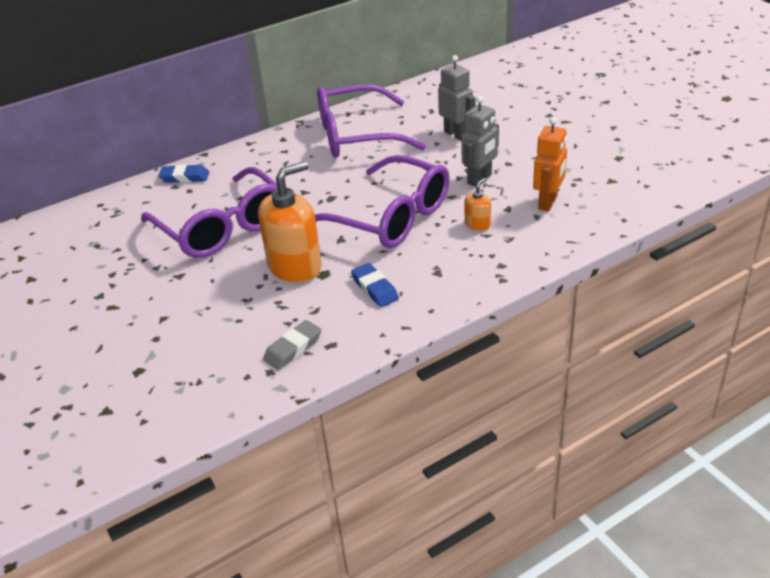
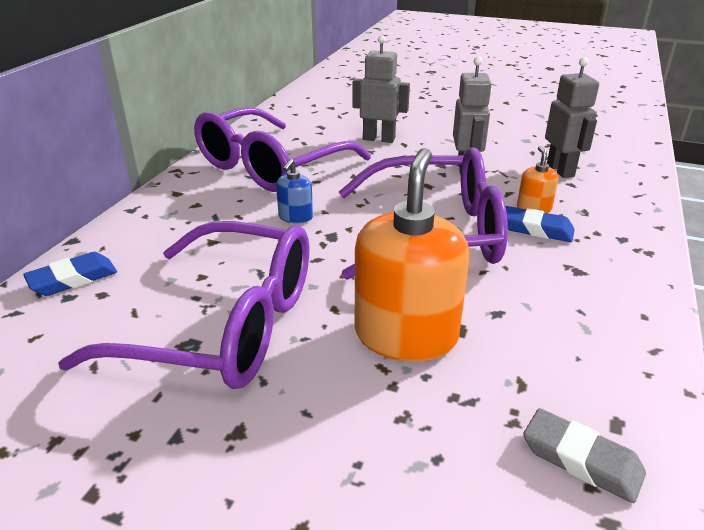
camera: 40 degrees left, 5 degrees down
(293, 348) = (581, 460): grey eraser -> grey eraser turned 60 degrees counterclockwise
(326, 178) = (295, 217): none -> blue soap dispenser
(375, 288) = (546, 319): blue eraser -> blue eraser (536, 229)
(548, 203) = (560, 170): orange robot -> grey robot

